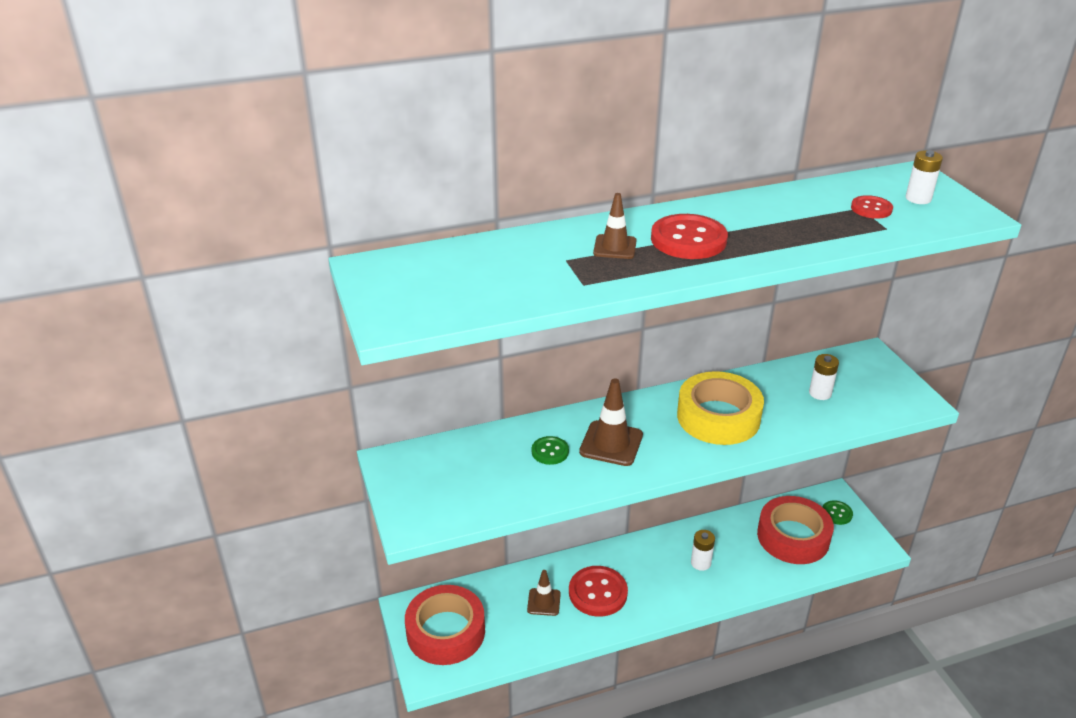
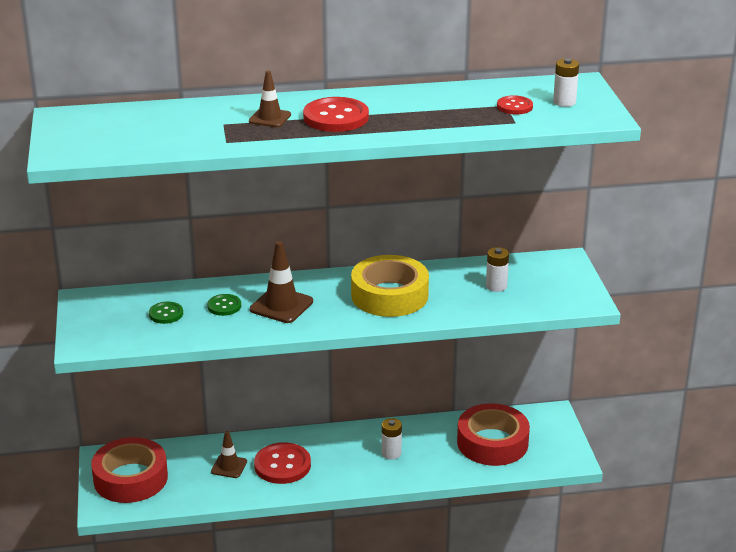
camera: 10 degrees right, 5 degrees down
(836, 513) = (546, 428): green button -> green button (166, 314)

